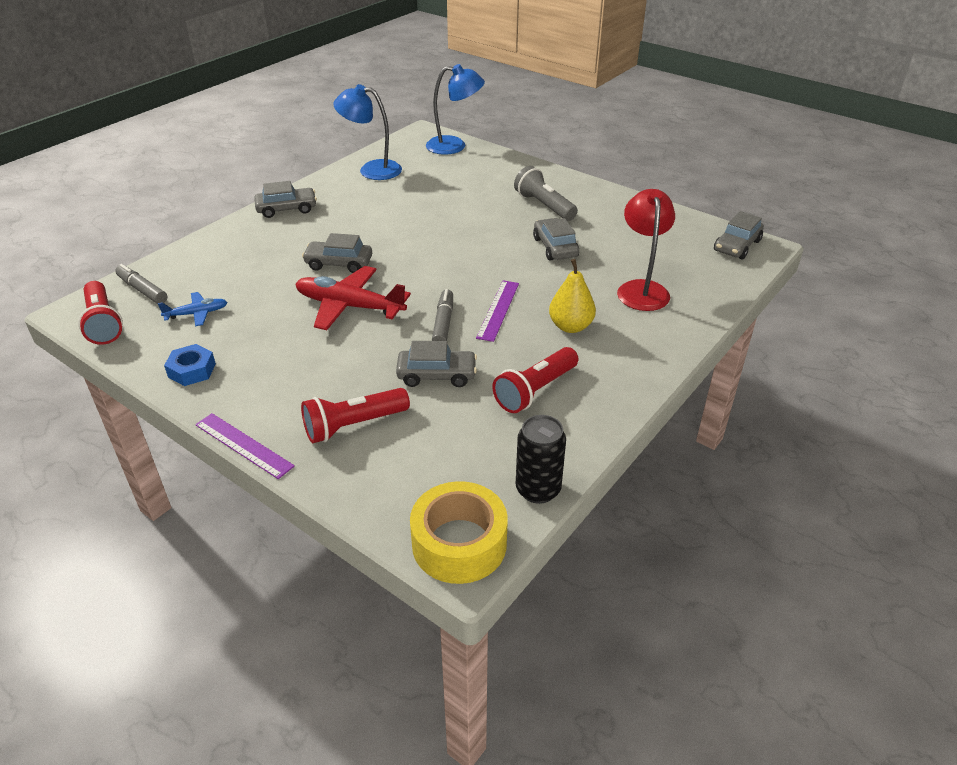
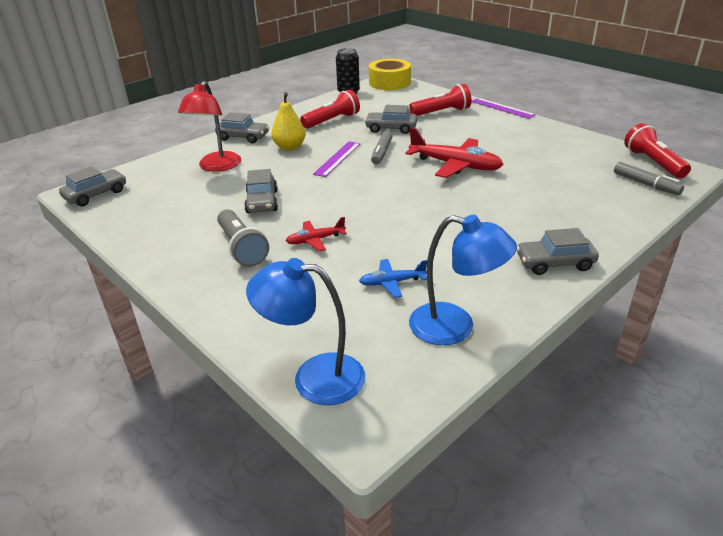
camera: 170 degrees left, 5 degrees down
(192, 370) = (556, 136): blue nut -> none
(197, 314) = (580, 166): blue plane -> blue plane (392, 282)
(339, 264) = (472, 197): grey car -> grey car (243, 137)
(485, 215) = (315, 240): none -> red plane

